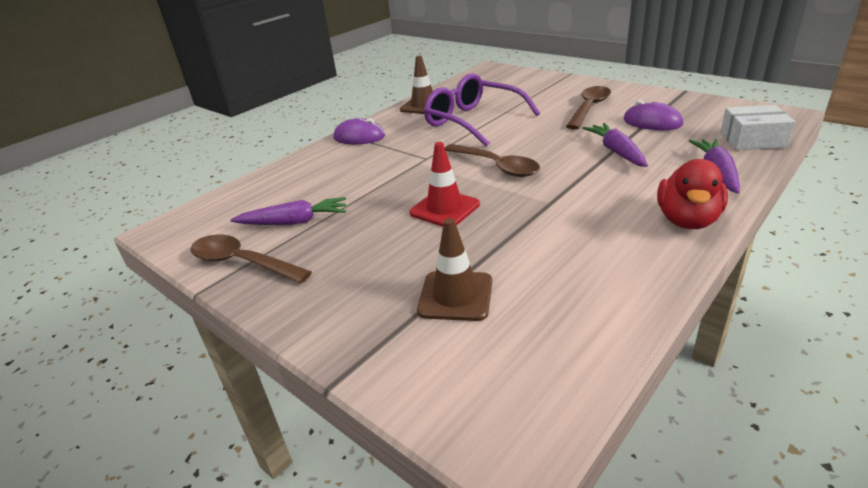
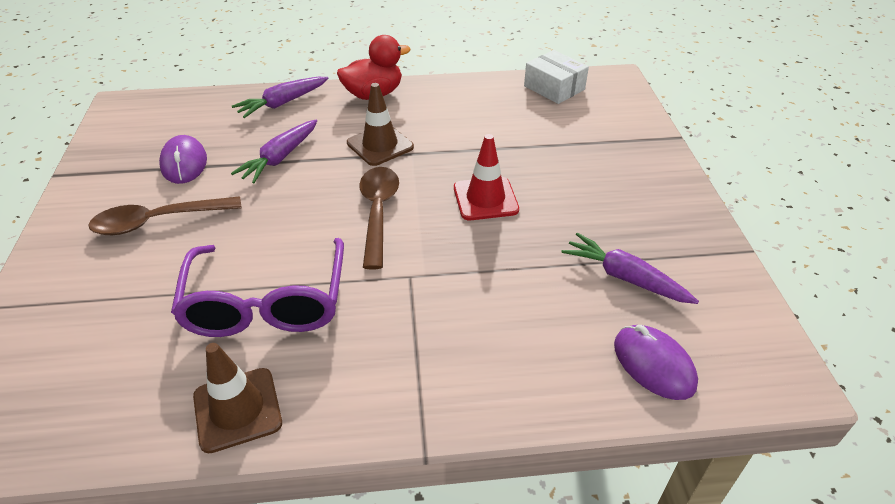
camera: 140 degrees left, 10 degrees up
(242, 262) = (700, 258): brown spoon -> none
(359, 137) = (417, 396): purple mouse -> purple mouse (653, 364)
(455, 296) = (565, 137): brown traffic cone -> brown traffic cone (380, 145)
(752, 140) = (199, 104): white box -> white box (554, 88)

